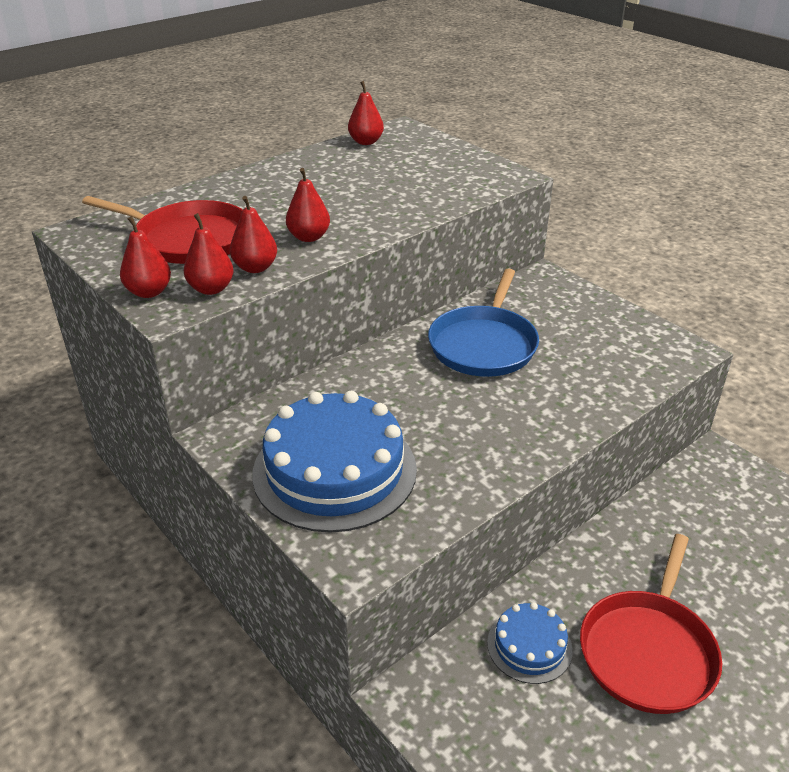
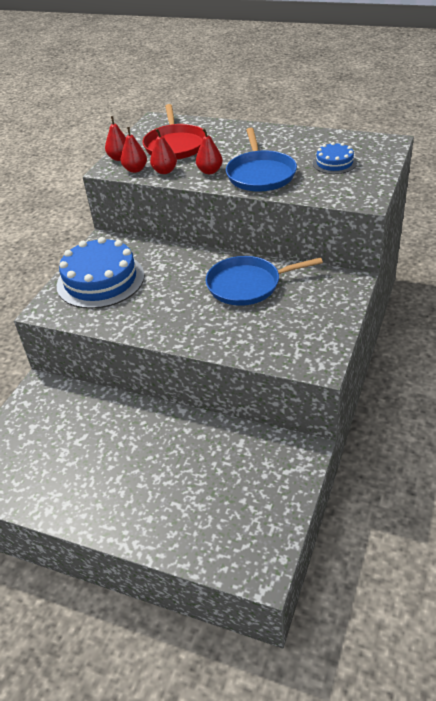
camera: 65 degrees right, 5 degrees up
(366, 142) = (350, 140): red pear -> none
(368, 209) = (260, 174): none -> blue pan
(529, 646) = (90, 414): blue cake -> blue cake (334, 163)
(648, 651) = (111, 461): red pan -> none

